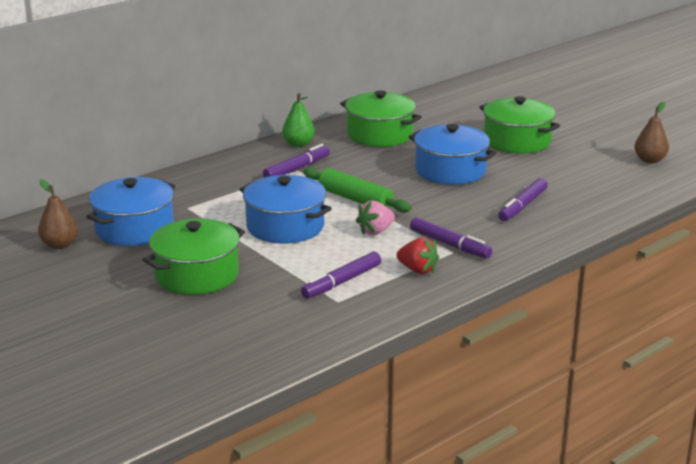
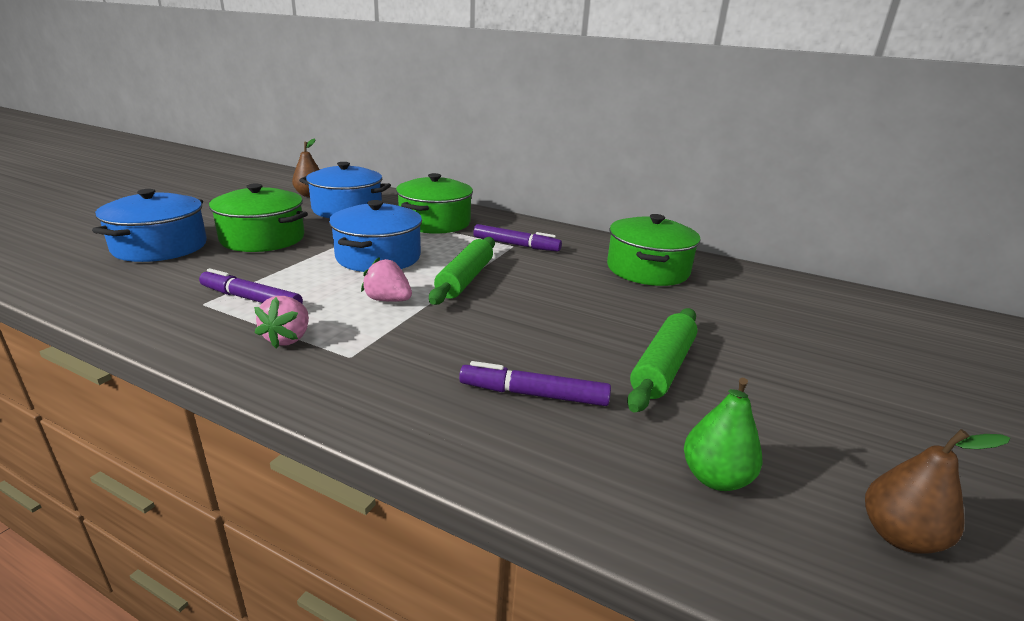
camera: 65 degrees right, 0 degrees up
(298, 144) = (573, 238): green pear -> green pear (715, 478)
(417, 270) = (288, 338): red strawberry -> pink strawberry
(449, 245) = (370, 351): purple marker -> none
(450, 170) = (597, 322): blue pot -> blue pot (160, 247)
(512, 167) = (663, 367): none -> green rolling pin
(517, 141) = (758, 359): green pot -> green pot (435, 222)

